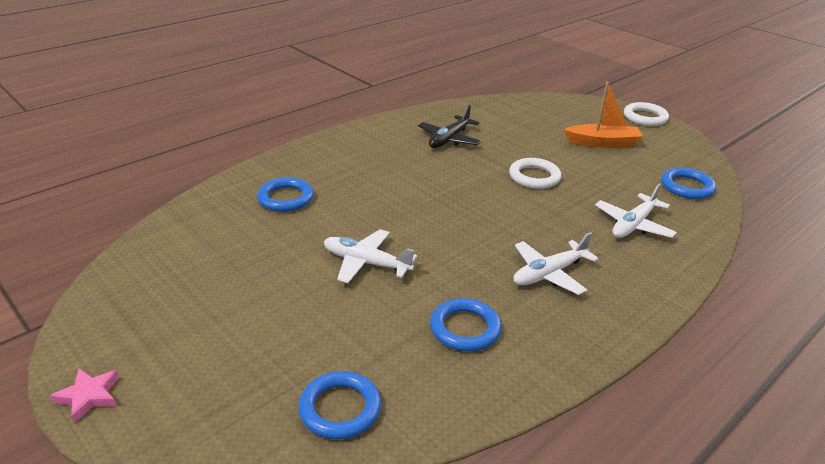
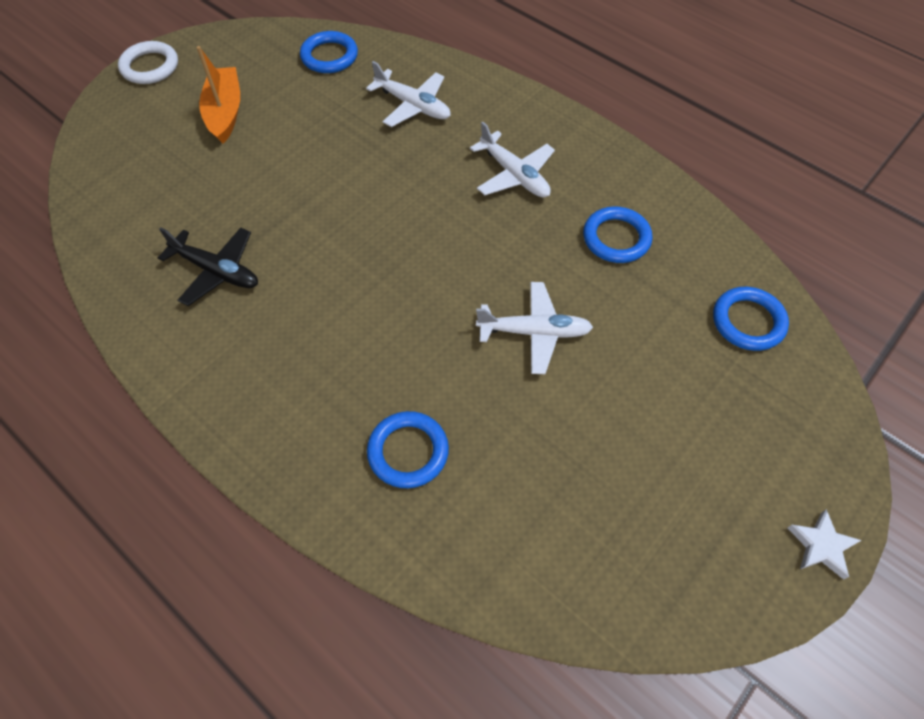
camera: 95 degrees left, 25 degrees up
(89, 396) = (821, 546): pink star -> white star
(366, 263) = (534, 332): white plane -> white plane turned 105 degrees counterclockwise
(534, 177) = (319, 180): white ring -> none

